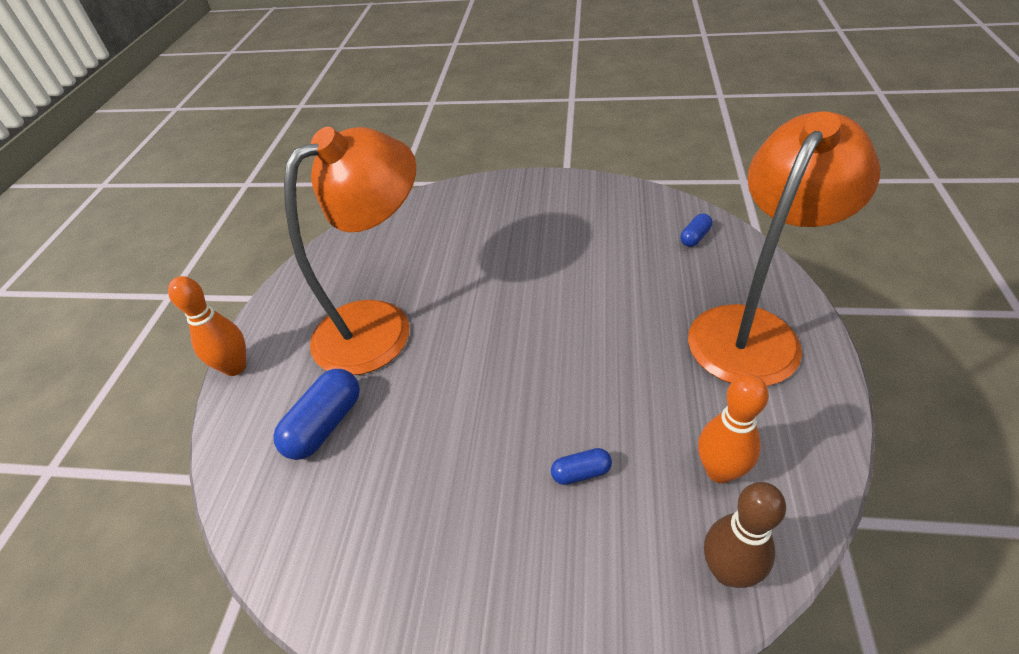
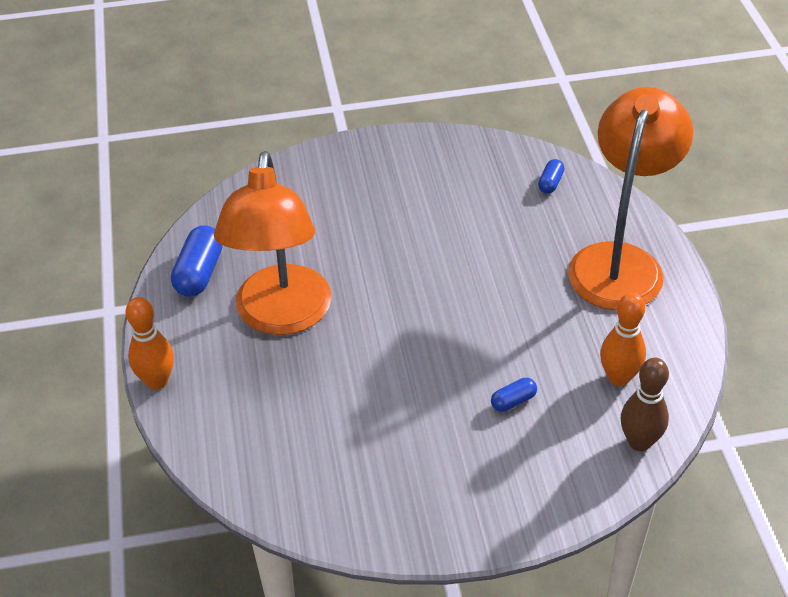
camera: 20 degrees left, 0 degrees up
(325, 425) = (277, 411): blue capsule -> blue capsule (199, 273)
(380, 325) = (281, 316): orange lamp -> orange lamp turned 150 degrees clockwise

